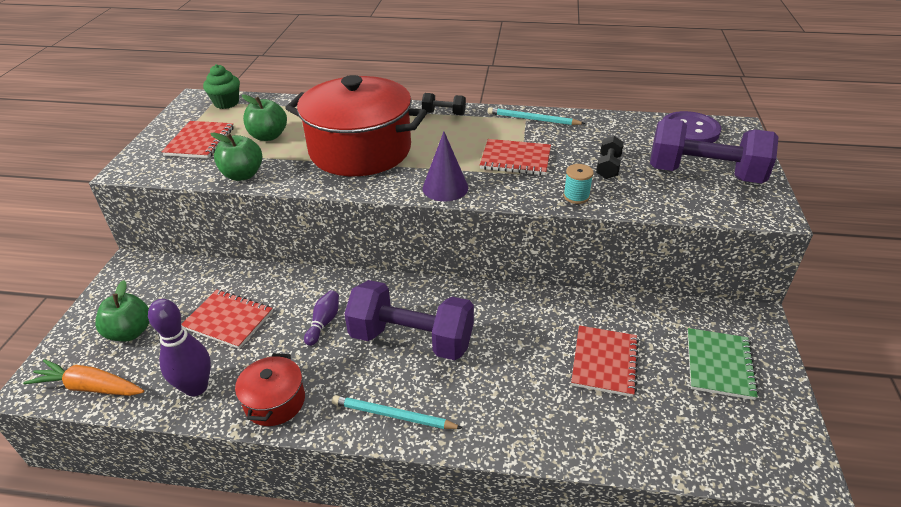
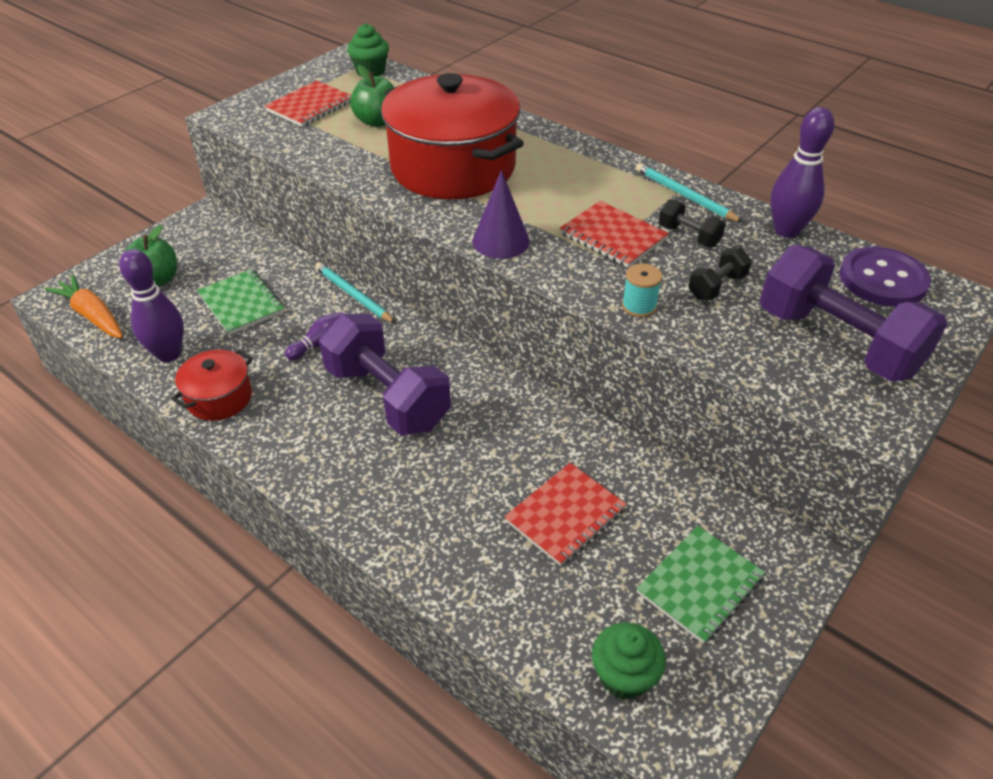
camera: 30 degrees right, 5 degrees up
(228, 320) = (241, 303): red notebook -> green notebook
(243, 175) = (317, 155): green apple -> none
(393, 415) = (307, 462): turquoise pencil -> turquoise pencil (353, 295)
(444, 113) = (585, 154): black dumbbell -> black dumbbell (688, 236)
(612, 121) = (786, 231): none -> purple bowling pin
(732, 446) = (624, 676): none -> green cupcake

